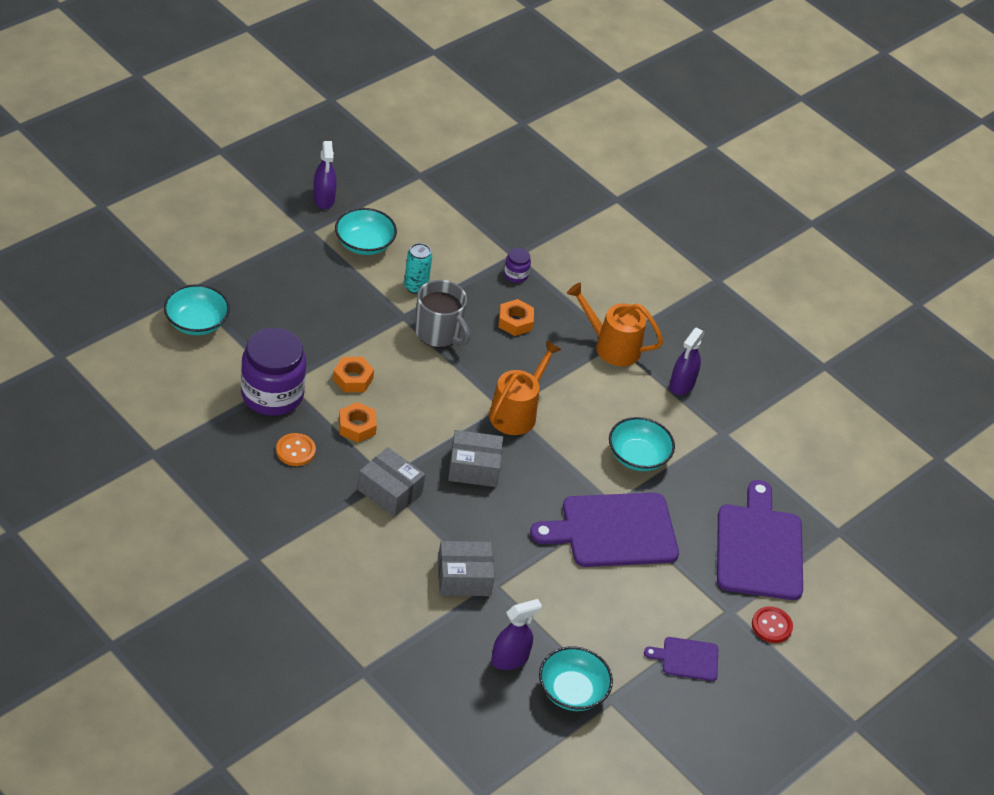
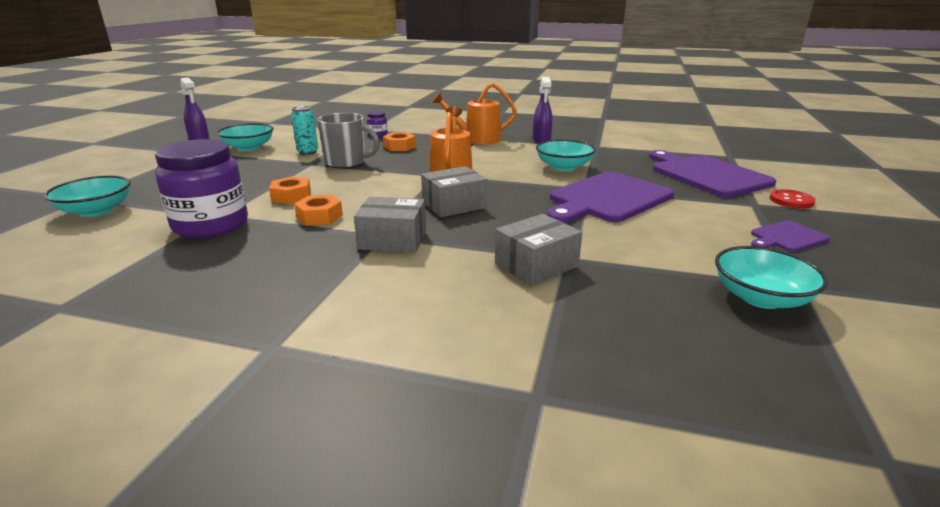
camera: 25 degrees left, 20 degrees down
(295, 451) = (264, 248): orange button -> none
(510, 659) = (669, 301): purple spray bottle -> none

